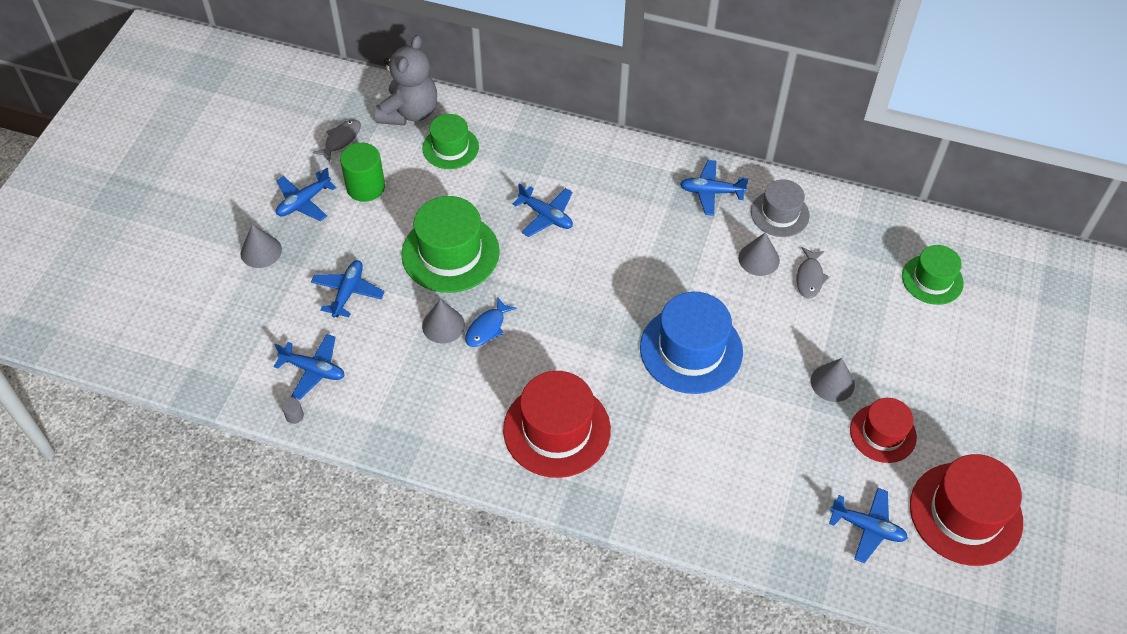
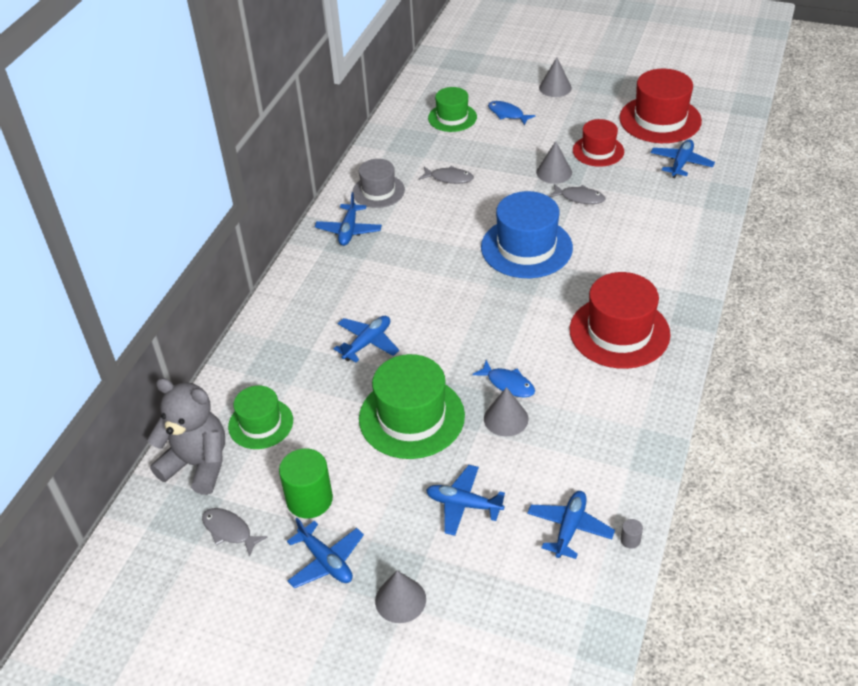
camera: 85 degrees left, 10 degrees down
(759, 259) = (428, 205): grey cone -> grey cone (555, 88)
(784, 407) = (579, 198): none -> grey fish
(949, 337) = (507, 114): none -> blue fish

